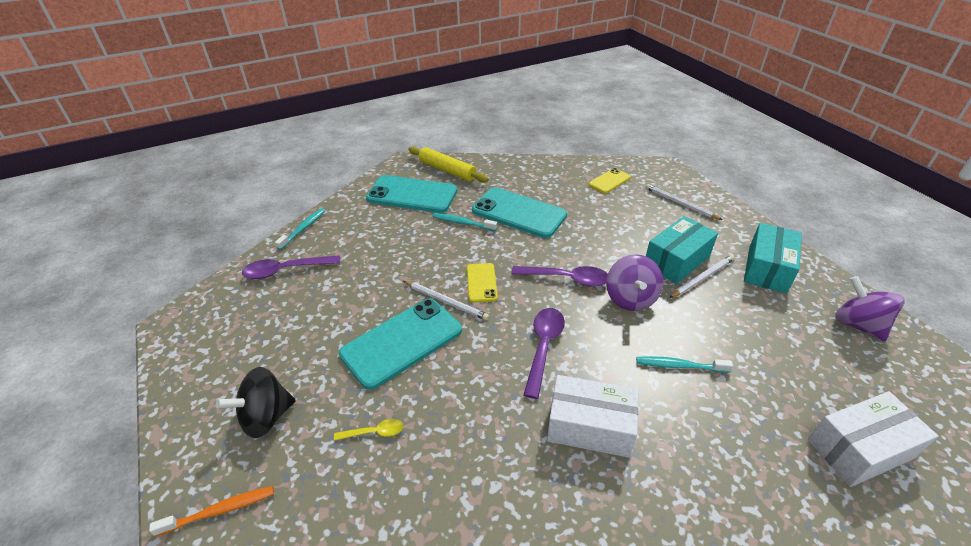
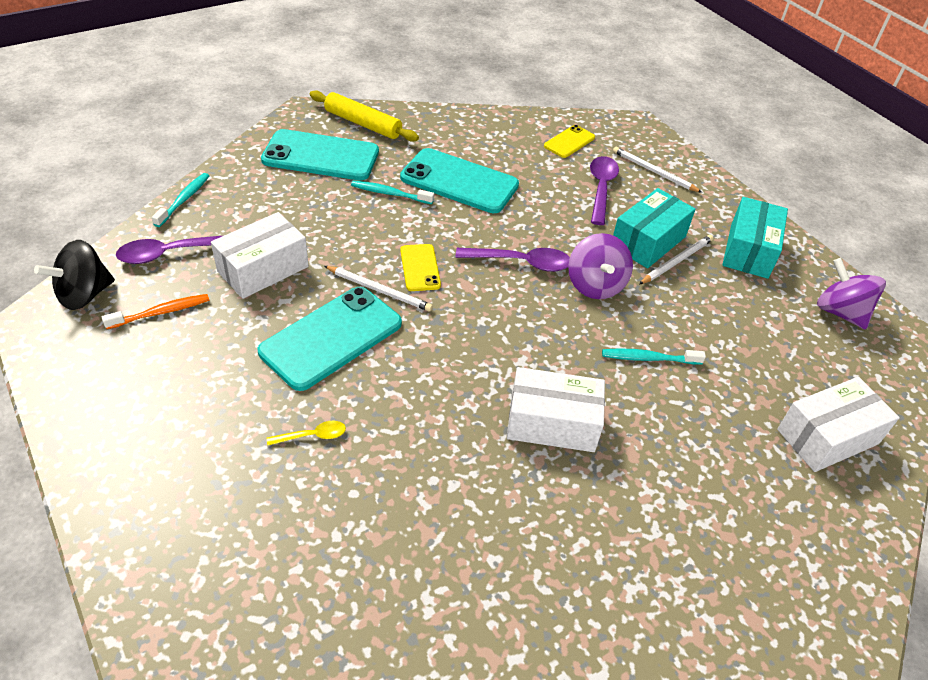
camera: 10 degrees left, 5 degrees up
(219, 511) = (147, 521): orange toothbrush -> orange toothbrush (160, 312)
(266, 417) = (182, 423): black spinning top -> black spinning top (84, 295)
(355, 283) = (263, 269): none -> white box
(543, 347) = (498, 340): purple spoon -> purple spoon (601, 188)

